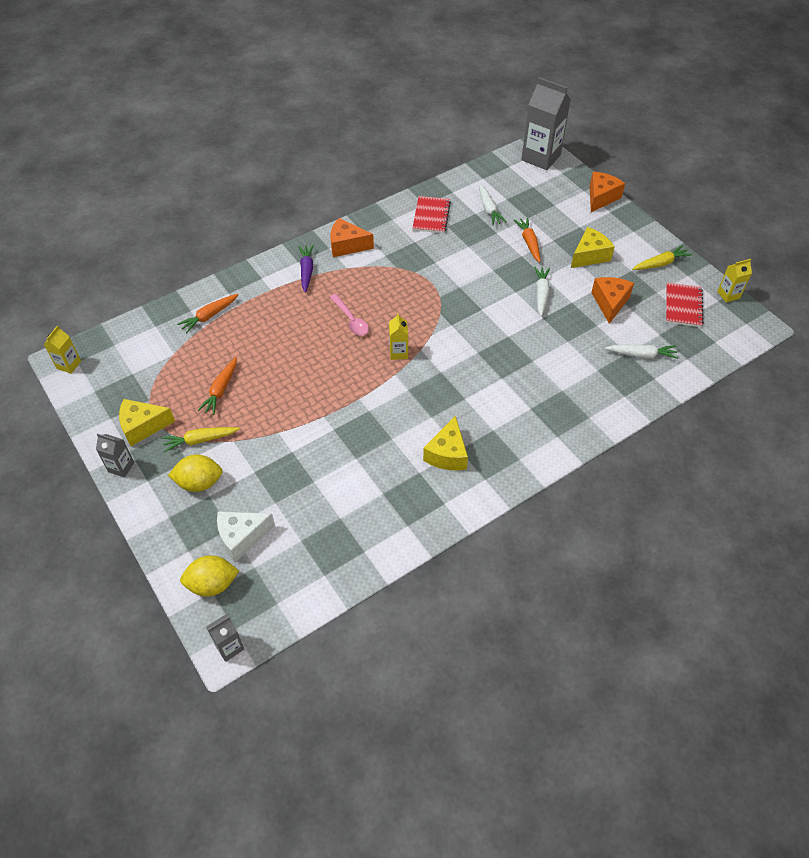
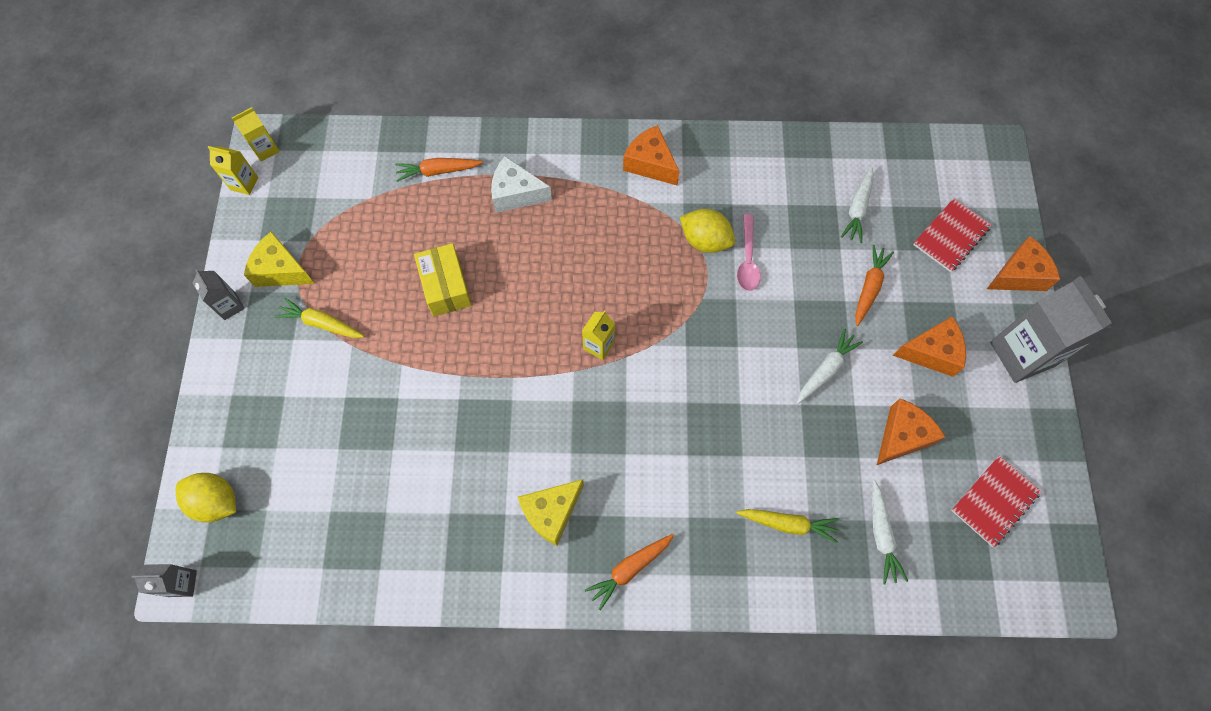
camera: 35 degrees right, 15 degrees up
(199, 483) = (286, 374): yellow lemon -> yellow lemon (705, 240)
(221, 390) = (383, 274): orange carrot -> orange carrot (629, 569)
(242, 537) = (279, 467): white cheese -> white cheese (516, 194)
(270, 374) = (446, 287): none -> yellow box
(306, 271) = (580, 172): purple carrot -> none
(351, 320) = (580, 268): pink spoon -> pink spoon (747, 260)
(431, 216) = (779, 178): red notebook -> red notebook (951, 236)
(540, 157) = (986, 168): grey carton -> grey carton (1022, 354)
(589, 255) = (931, 352): yellow cheese -> orange cheese
(641, 355) = (881, 535): white carrot -> white carrot turned 45 degrees clockwise
(660, 263) = (1017, 421): yellow carrot -> yellow carrot (788, 524)
(728, 295) = (1070, 524): yellow carton -> yellow carton (244, 183)

